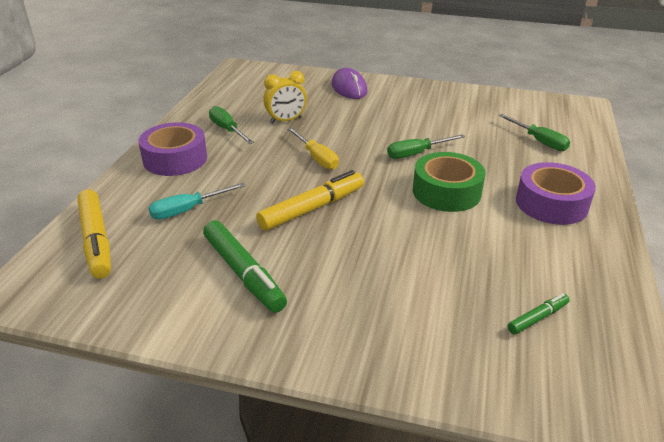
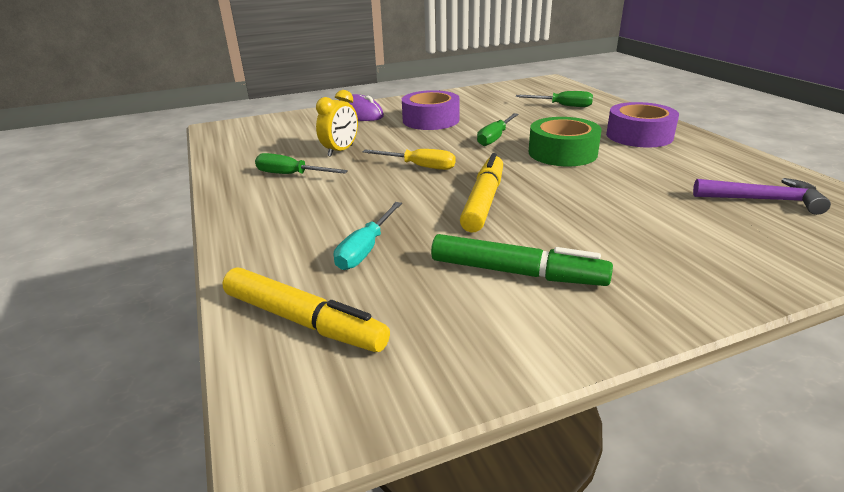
camera: 35 degrees left, 5 degrees down
(175, 159) = (273, 215): purple tape -> purple tape (431, 120)
(537, 318) = (763, 200): green marker -> purple hammer

